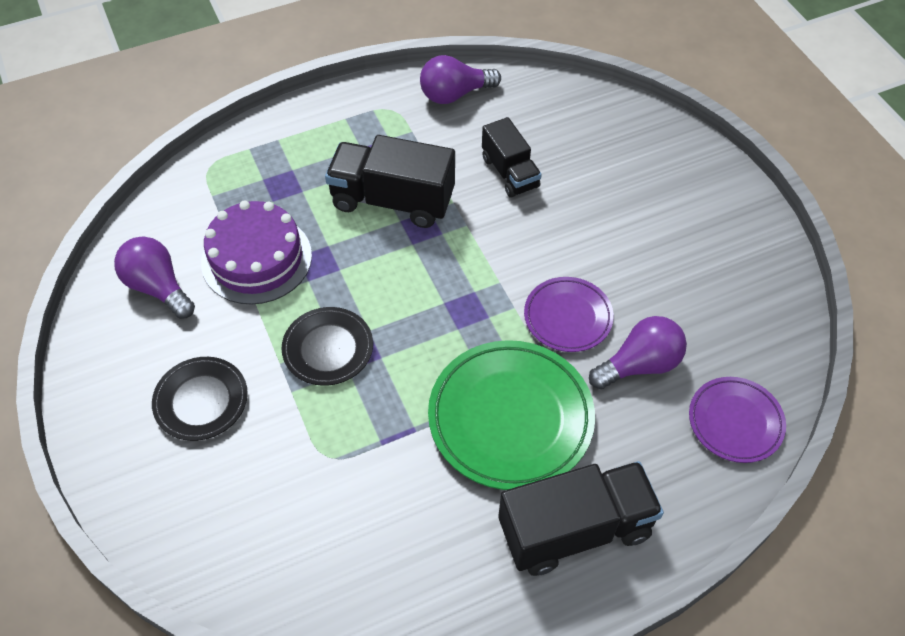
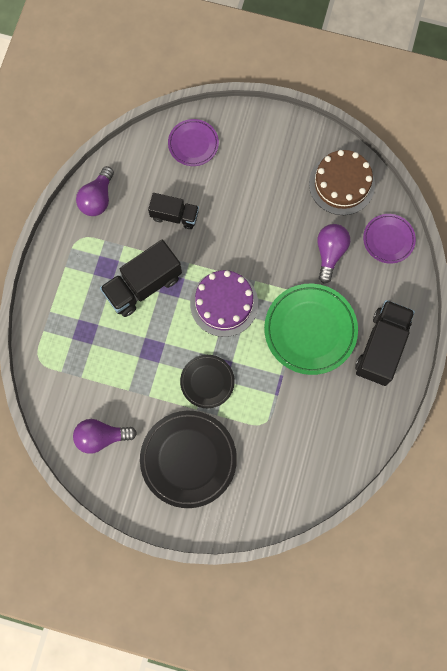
camera: 50 degrees left, 20 degrees up
(201, 401) = (188, 459): black plate -> black plate, size x1.74
(256, 258) = (124, 377): purple cake -> purple cake (224, 303)
(568, 317) = (280, 262): purple plate -> purple plate (193, 144)
(744, 311) = (341, 184): none -> brown cake

